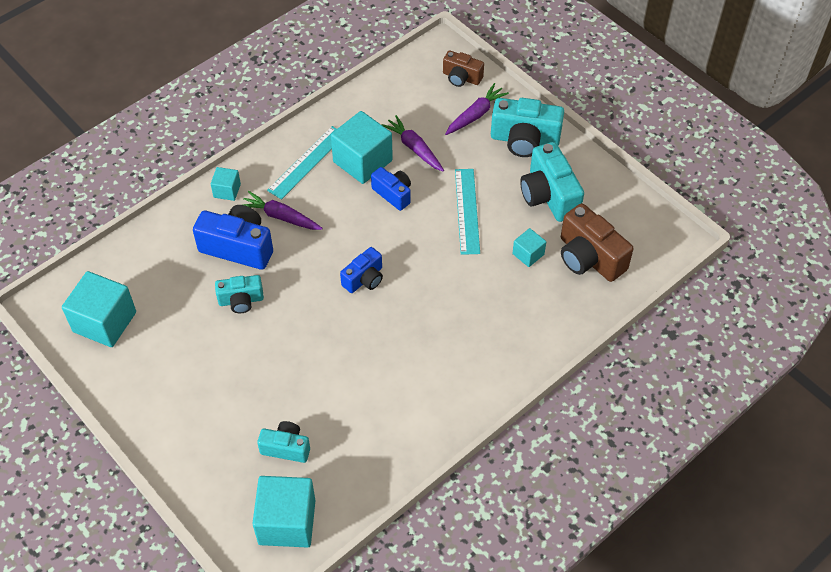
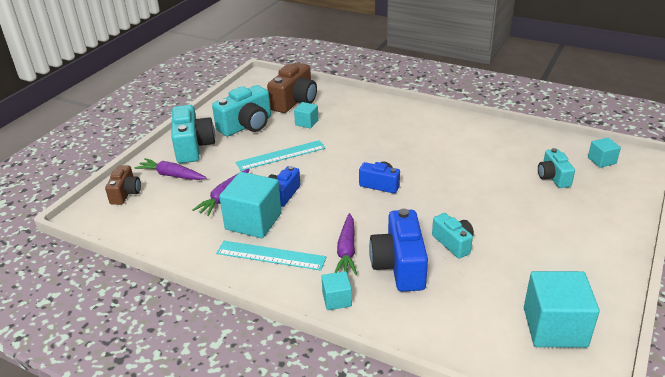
camera: 110 degrees left, 20 degrees down
(287, 522) = (601, 160): turquoise cube -> turquoise cube, size x0.51

